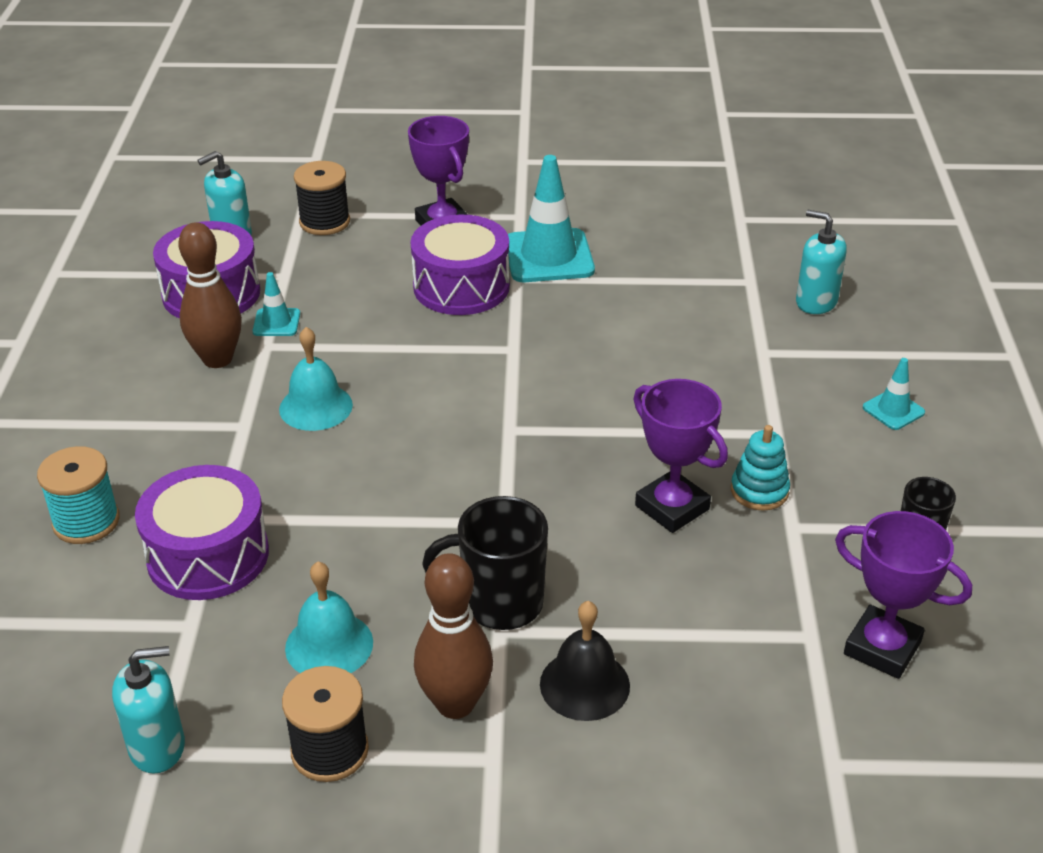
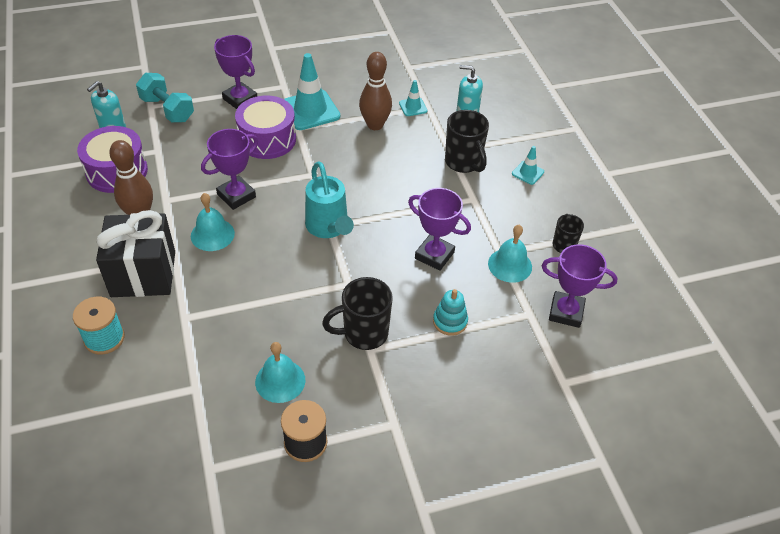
camera: 20 degrees left, 10 degrees up
(157, 747) = (208, 466): turquoise soap dispenser -> none
(185, 442) = (143, 274): none -> black gift
(208, 555) = (188, 343): purple drum -> none
(276, 323) = (166, 183): turquoise traffic cone -> turquoise traffic cone (413, 107)
(324, 222) = (167, 109): black spool -> turquoise dumbbell
(377, 358) = (236, 196): none -> purple trophy
(455, 704) = (362, 398): brown bowling pin -> brown bowling pin (375, 125)
(507, 431) = (328, 227): none -> turquoise watering can
(584, 684) = (426, 370): black bell -> none
(759, 491) = (476, 235): turquoise stacking toy -> turquoise stacking toy (450, 321)
(781, 375) = (463, 163): none -> black mug
(804, 549) = (510, 265): none -> turquoise bell

